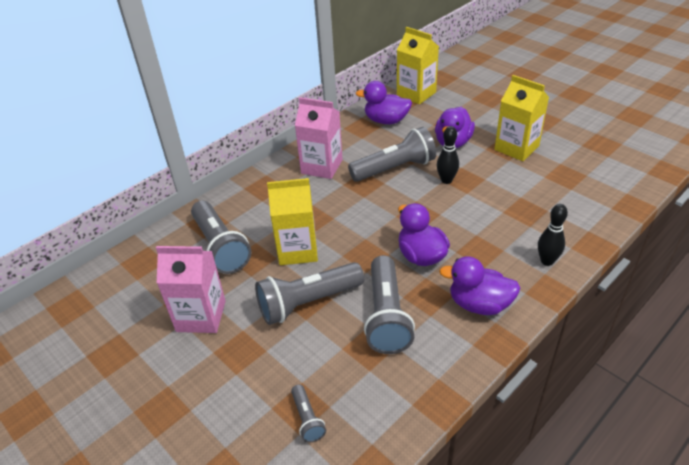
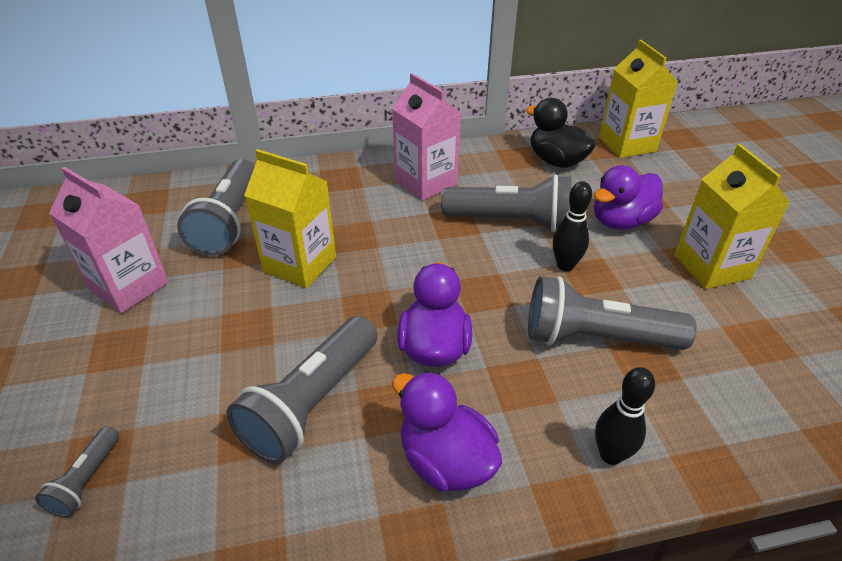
camera: 30 degrees right, 0 degrees up
(308, 302) = (244, 332): grey flashlight -> grey flashlight (596, 338)
(386, 121) = (556, 161): purple duck -> black duck

